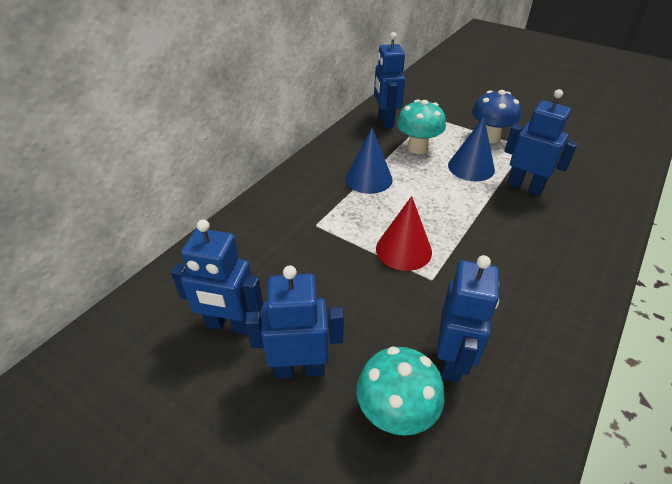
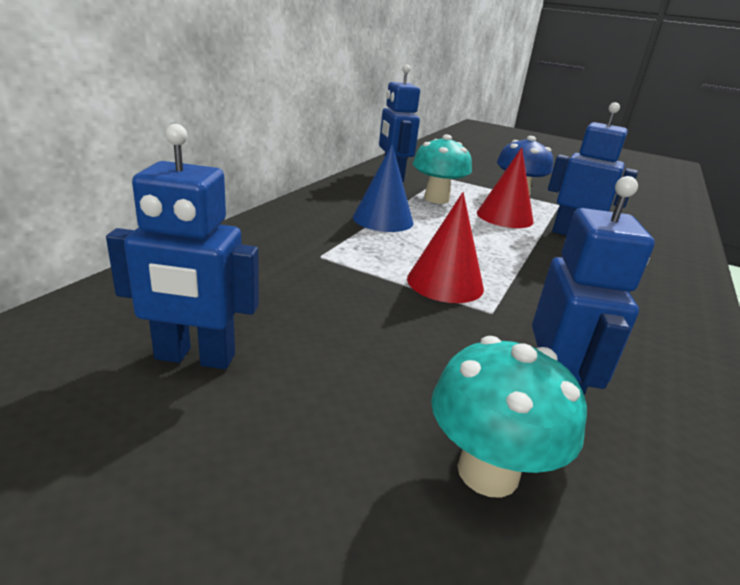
camera: 10 degrees left, 15 degrees down
(299, 368) = (316, 412): blue robot -> none
(471, 167) = (504, 217): blue cone -> red cone

